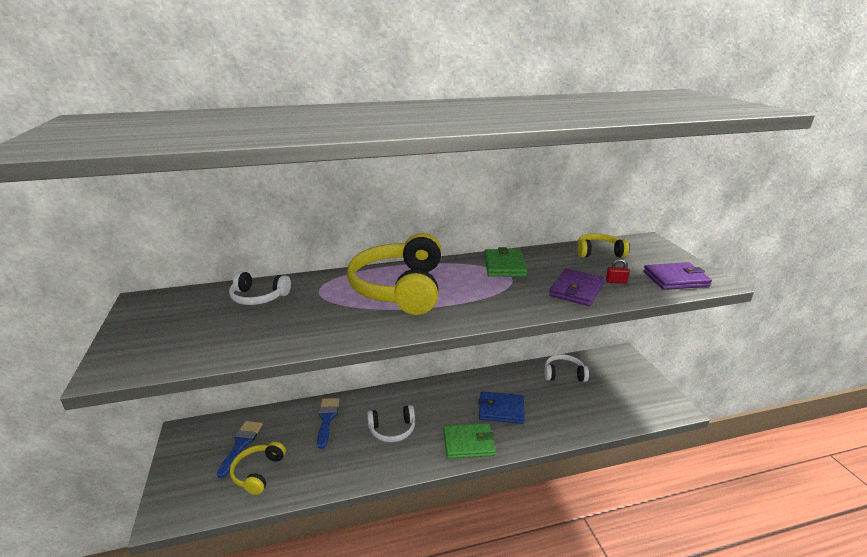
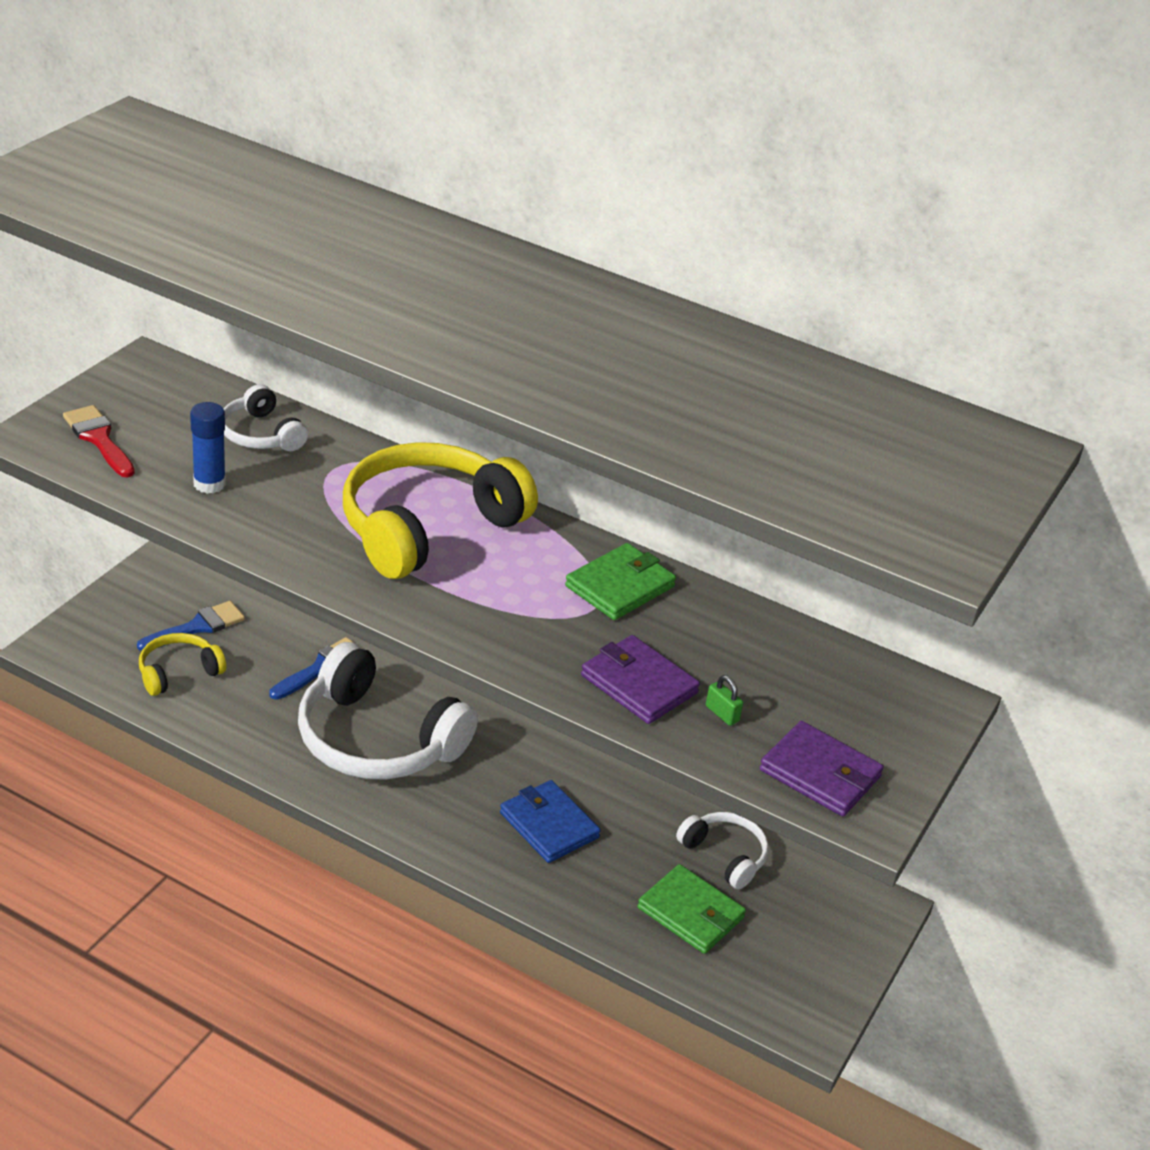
camera: 40 degrees right, 10 degrees up
(162, 346) = (99, 439): none -> red brush
(265, 330) = (209, 484): none -> blue glue stick
(392, 429) = (377, 739): white headphones -> white headphones, size x2.00
(468, 443) = (441, 827): green wallet -> green wallet (690, 913)
(576, 290) = (639, 684): purple wallet -> purple wallet turned 60 degrees clockwise
(599, 252) = (807, 662): yellow headphones -> none
(616, 281) = (722, 714): red padlock -> green padlock

